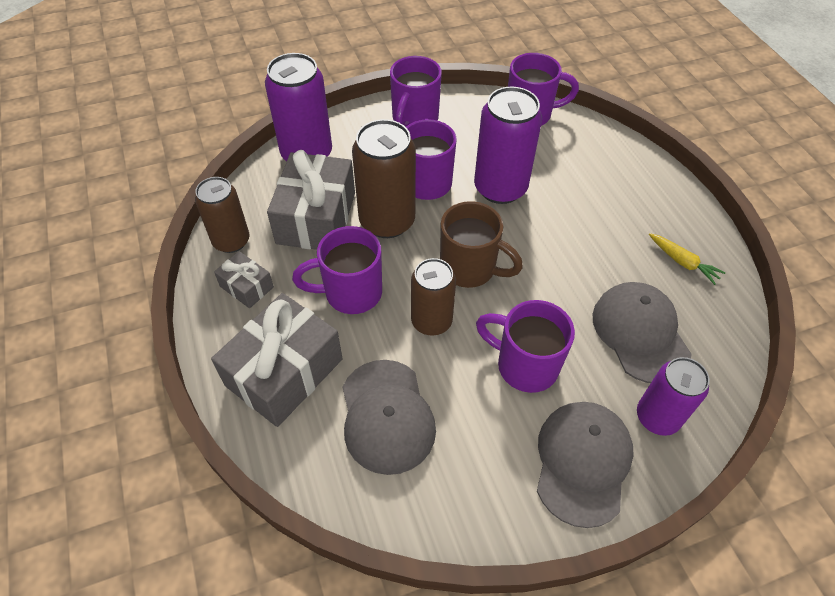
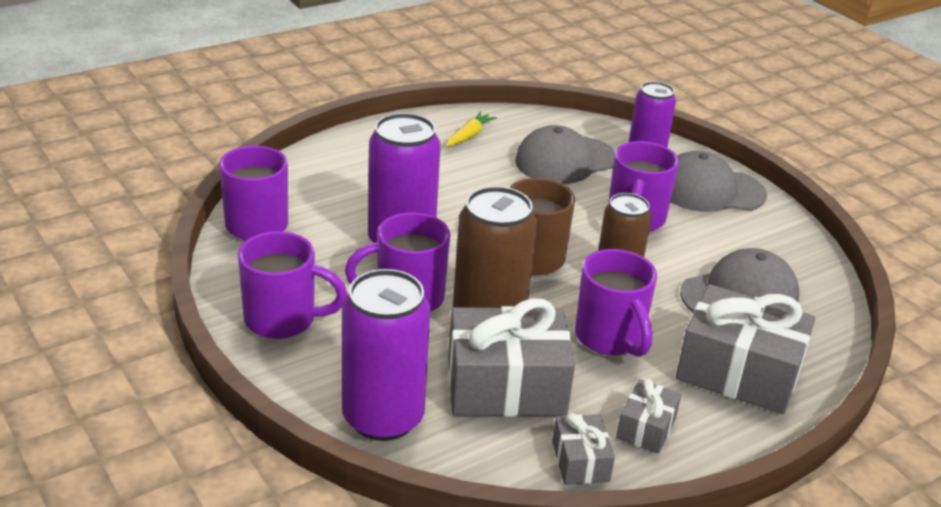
camera: 105 degrees left, 20 degrees down
(231, 241) = (580, 461): brown can -> grey gift

